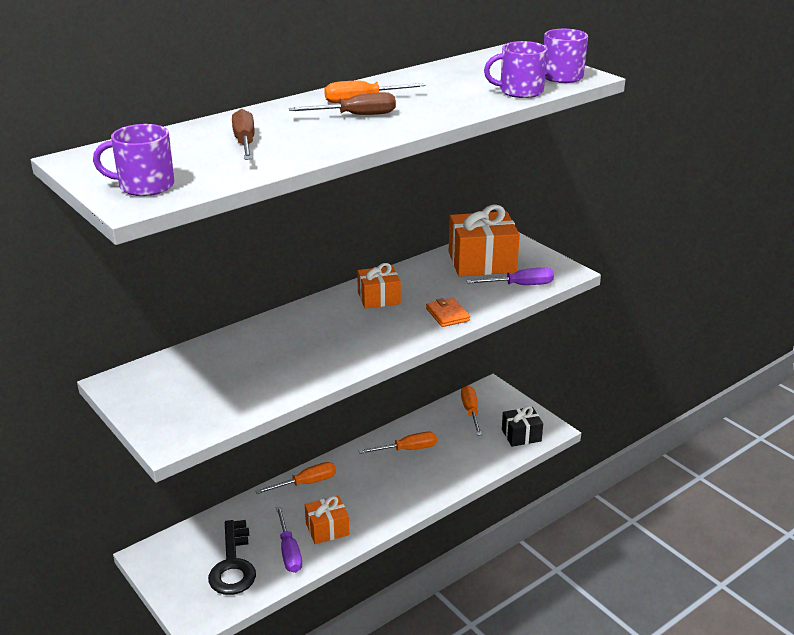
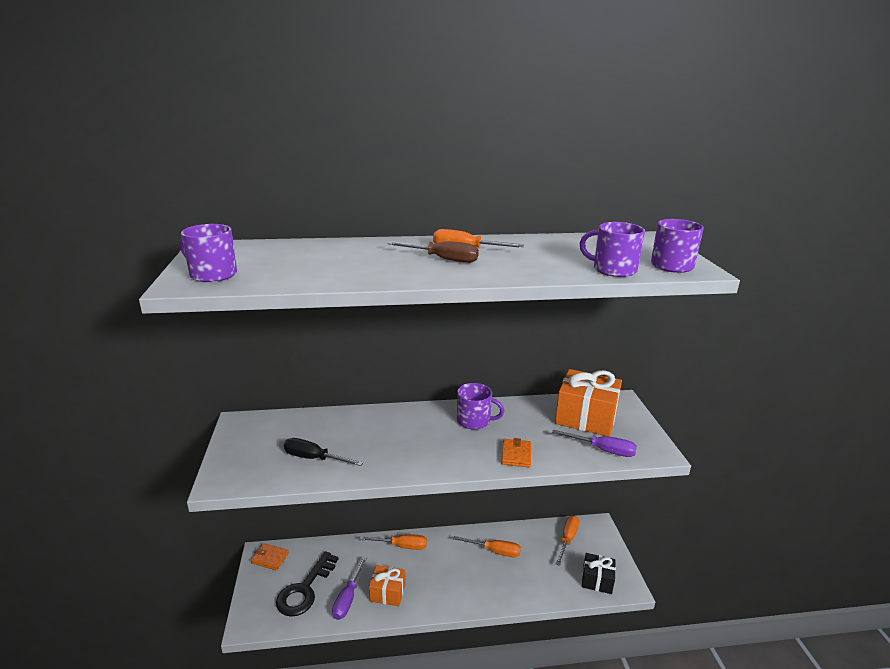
camera: 30 degrees right, 5 degrees down
(162, 555) = (270, 558): none -> orange wallet
(245, 143) = (330, 260): brown screwdriver -> none
(248, 385) = (314, 458): none -> black screwdriver
(379, 298) = (474, 421): orange gift -> purple mug

